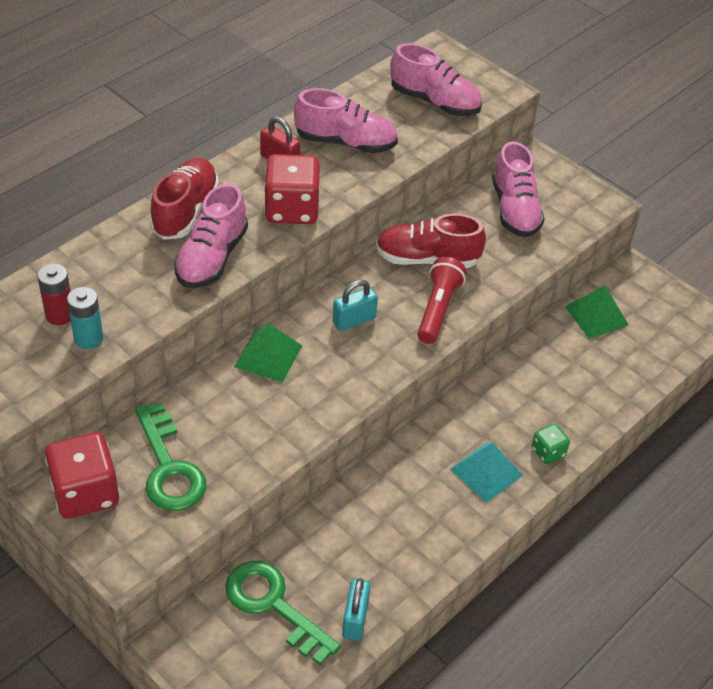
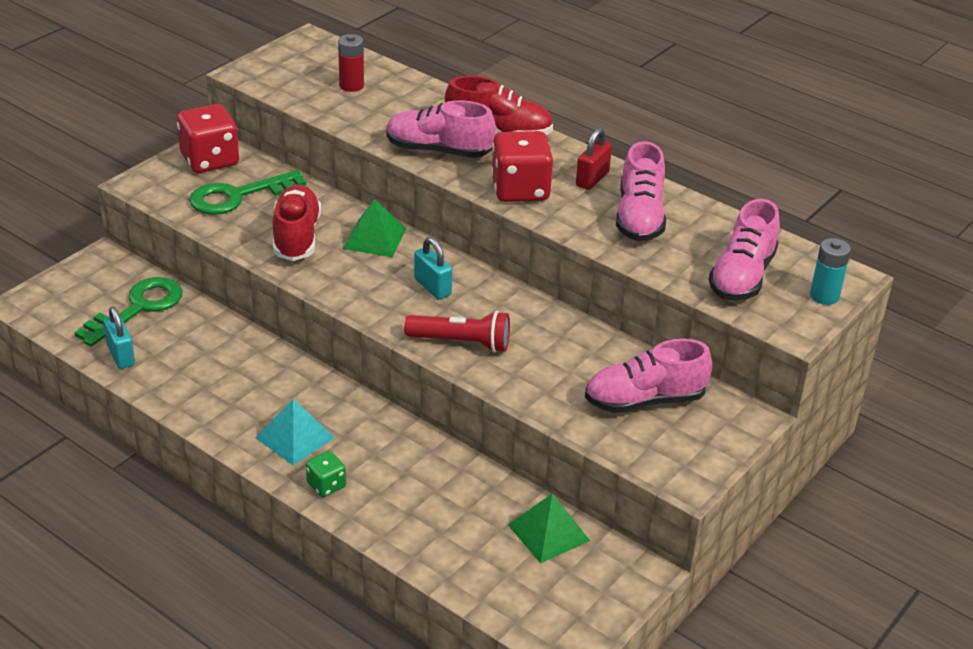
camera: 85 degrees right, 10 degrees down
(88, 338) = (326, 101): turquoise battery -> turquoise battery (824, 296)
(355, 619) = (121, 355): turquoise padlock -> turquoise padlock turned 60 degrees clockwise
(427, 259) = (537, 334): red shoe -> red shoe (296, 237)

